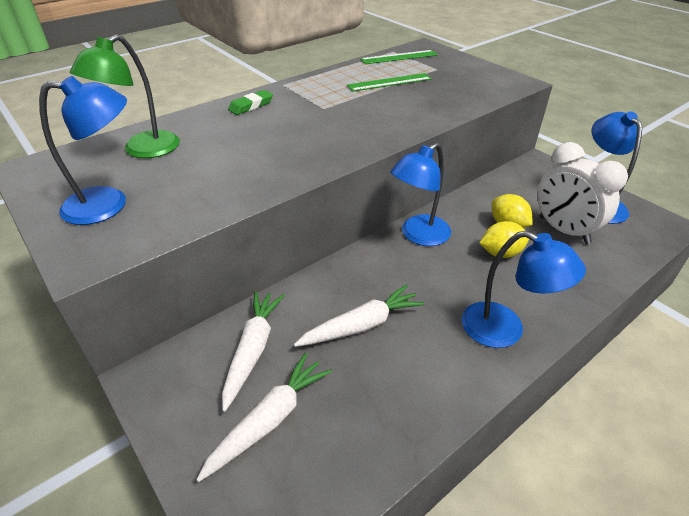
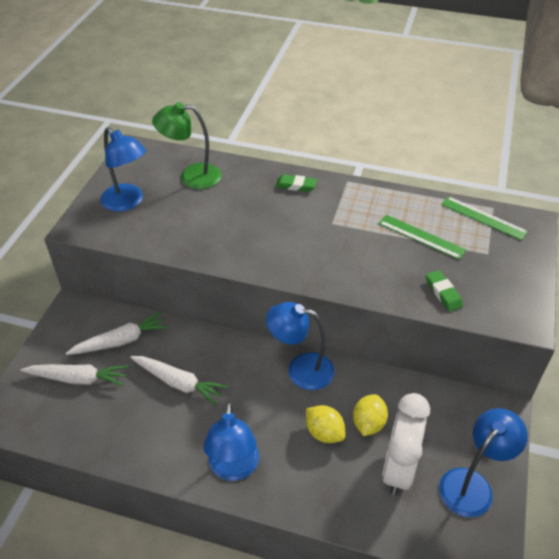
camera: 55 degrees right, 5 degrees up
(460, 97) = (443, 293): none -> green eraser

